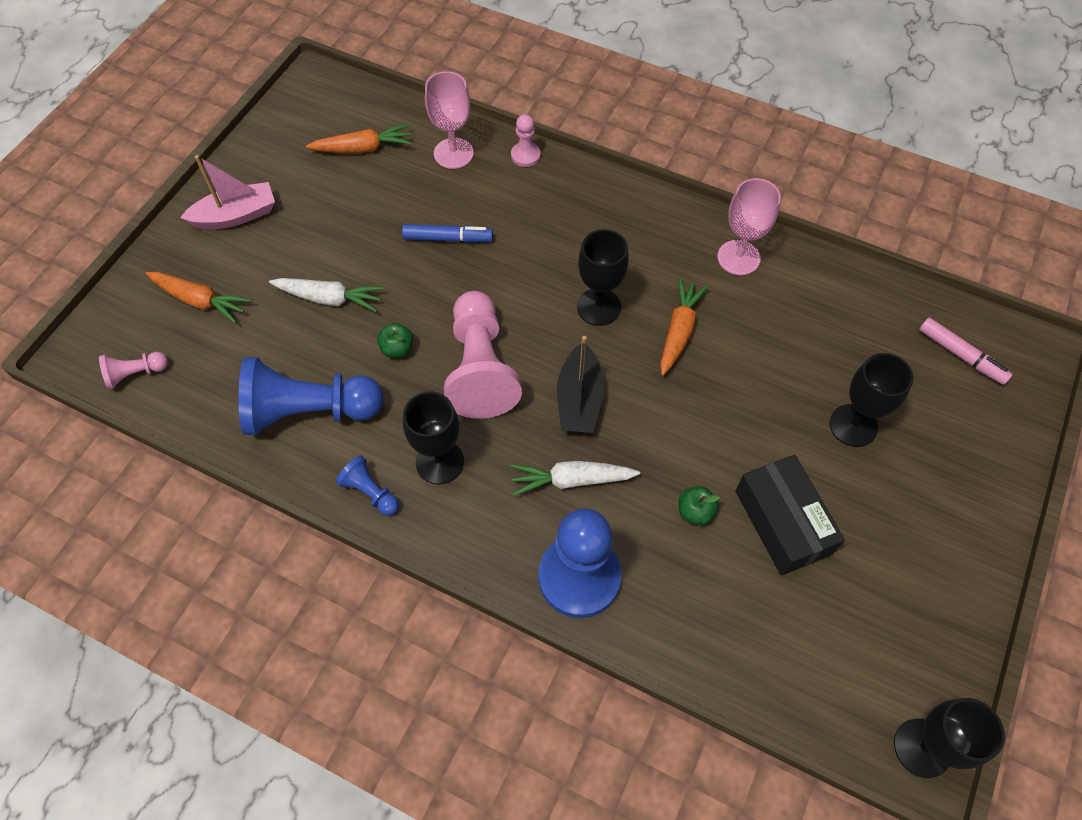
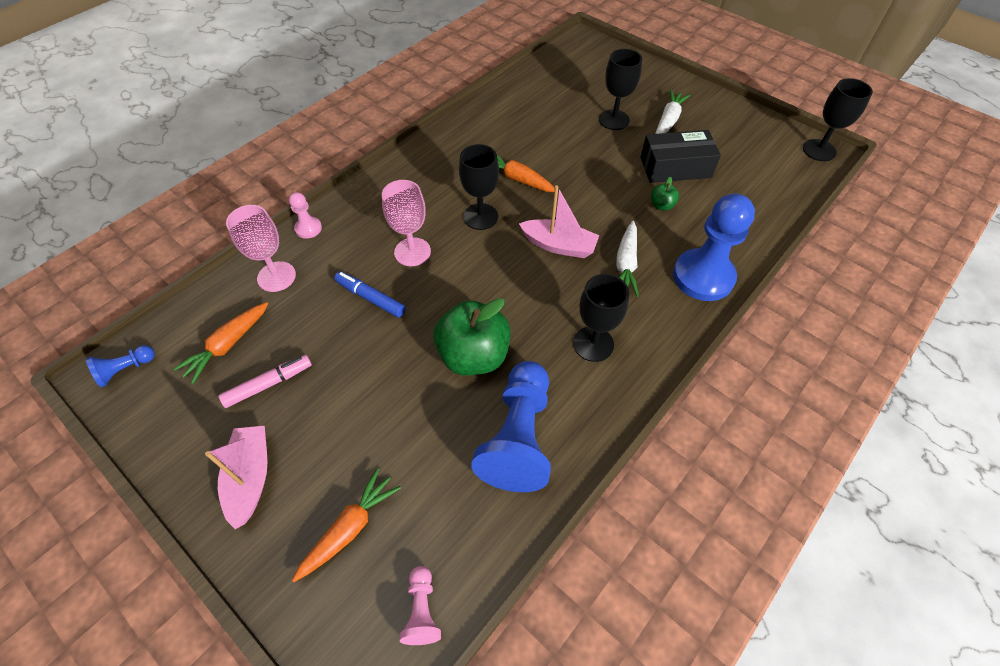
camera: 75 degrees left, 5 degrees down
(330, 298) = (398, 401): white carrot -> white carrot (668, 120)
(363, 148) = (227, 345): orange carrot -> orange carrot turned 150 degrees counterclockwise
(370, 492) = (611, 399): blue pawn -> blue pawn (125, 369)
(397, 349) = (473, 355): green apple -> green apple, size x2.29
(448, 238) = (370, 298): blue marker -> blue marker turned 75 degrees counterclockwise
(480, 368) = (512, 300): pink pawn -> none
(579, 400) = (559, 245): black boat -> pink boat
(738, 258) = (467, 135): pink goblet -> pink goblet (412, 252)
(961, 355) = (577, 66): pink marker -> pink marker (269, 384)

